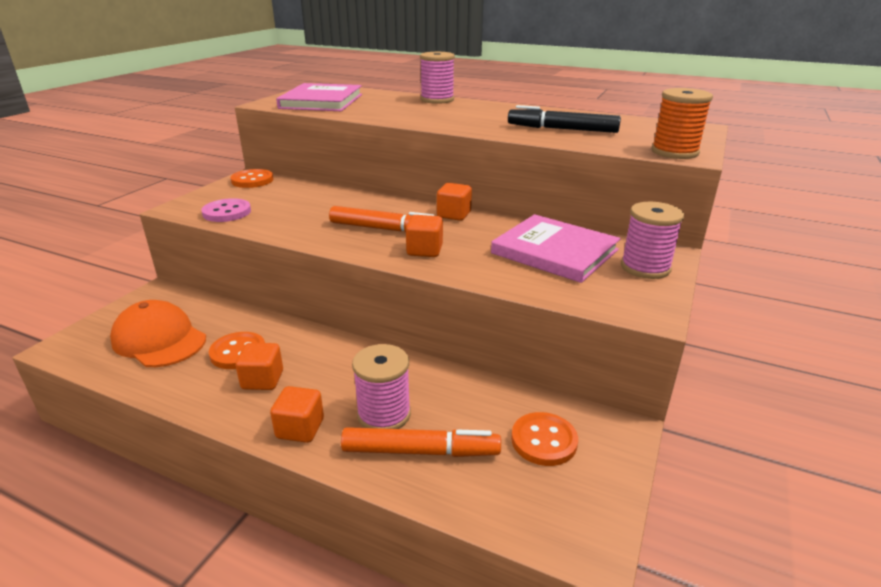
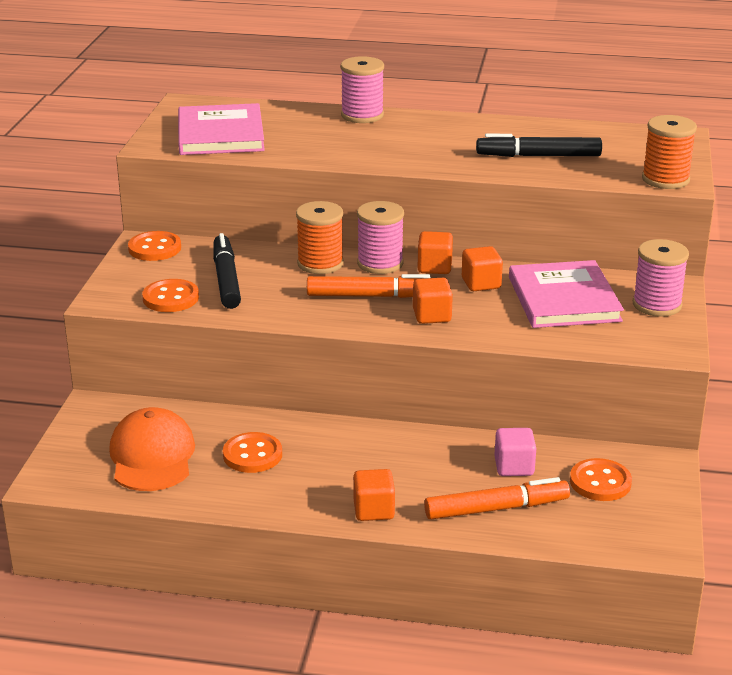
camera: 15 degrees left, 0 degrees up
(159, 339) = (152, 456): orange cap -> orange cap turned 60 degrees clockwise
(227, 212) = (170, 298): pink button -> orange button
(262, 380) = (302, 476): orange cube -> orange cube (481, 283)
(282, 205) = (226, 279): none -> black marker
(363, 202) = (320, 264): none -> orange spool
(384, 414) = (444, 485): pink spool -> pink spool (380, 263)
(462, 406) = (514, 467): none -> pink cube
(554, 252) = (563, 299): pink book -> pink book turned 60 degrees clockwise

